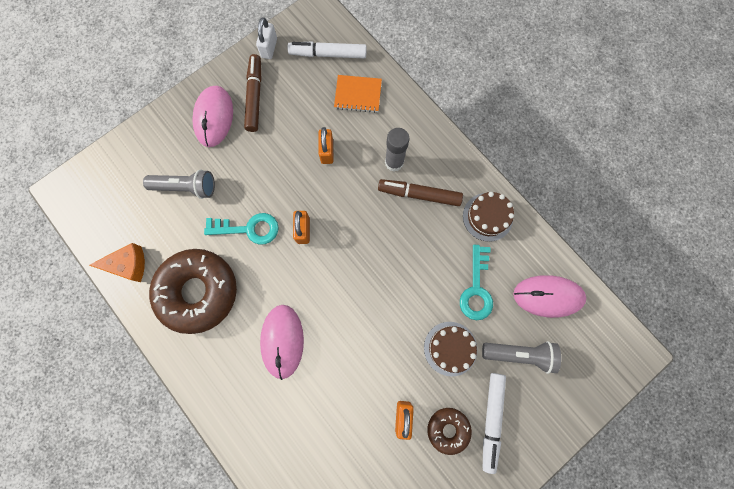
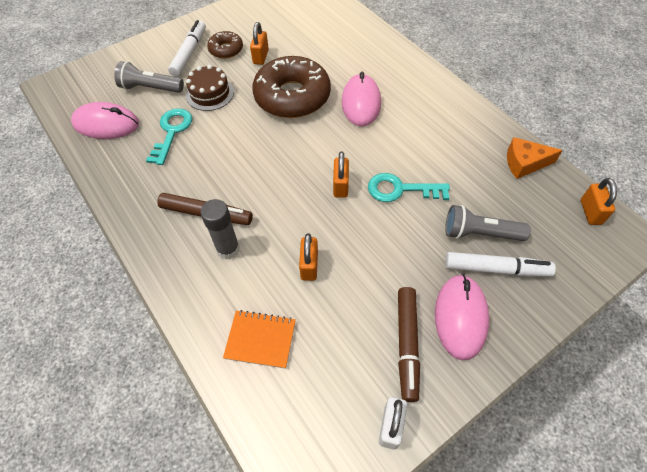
camera: 175 degrees left, 20 degrees down
(86, 213) = (590, 212): none -> orange padlock
(198, 292) = (446, 139): brown donut -> brown donut (292, 96)
(328, 54) = (298, 409): white marker -> white marker (496, 269)
(487, 217) = (138, 189): brown cake -> none

